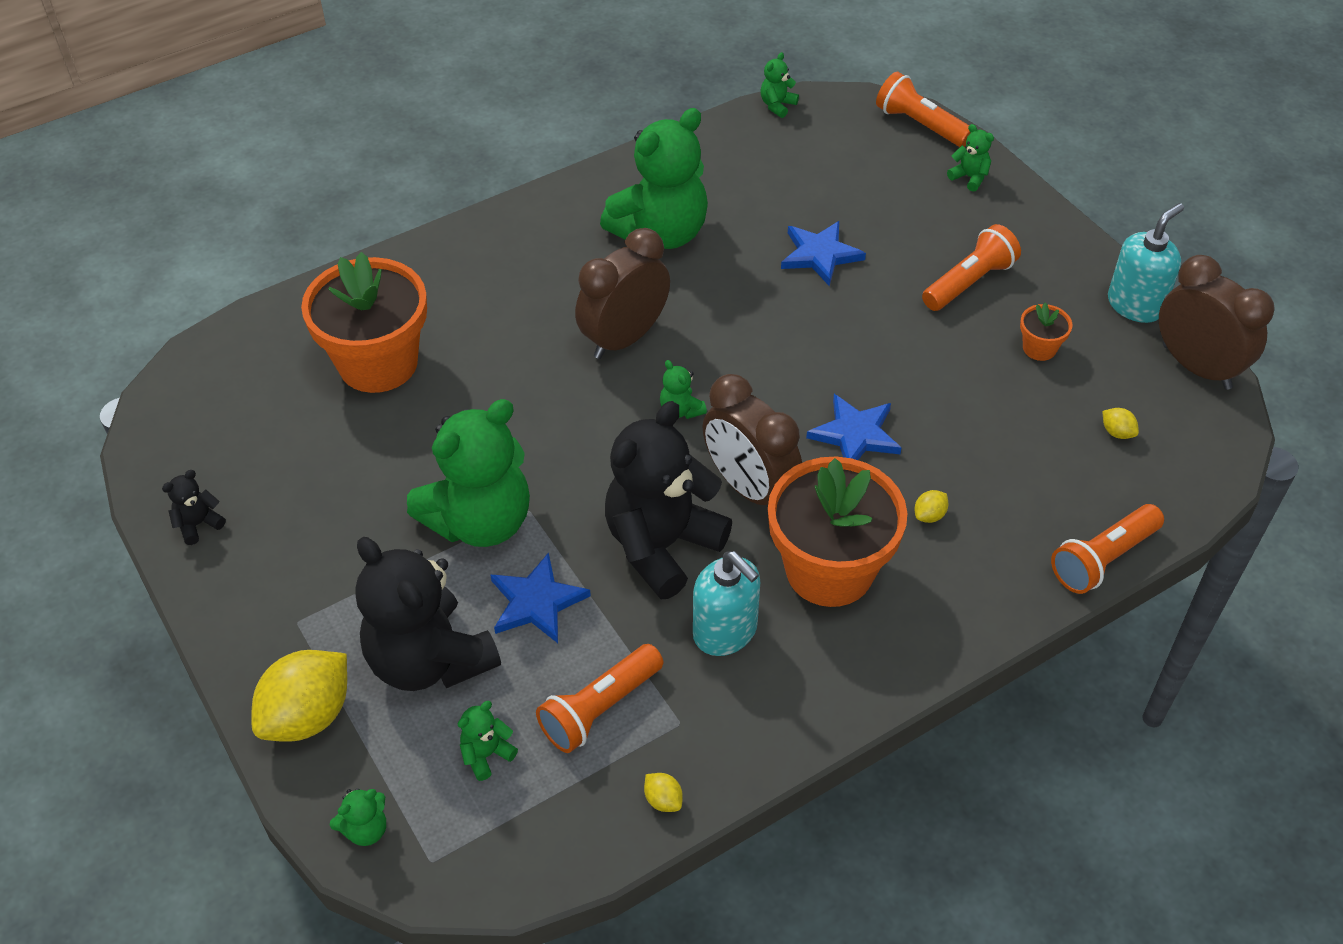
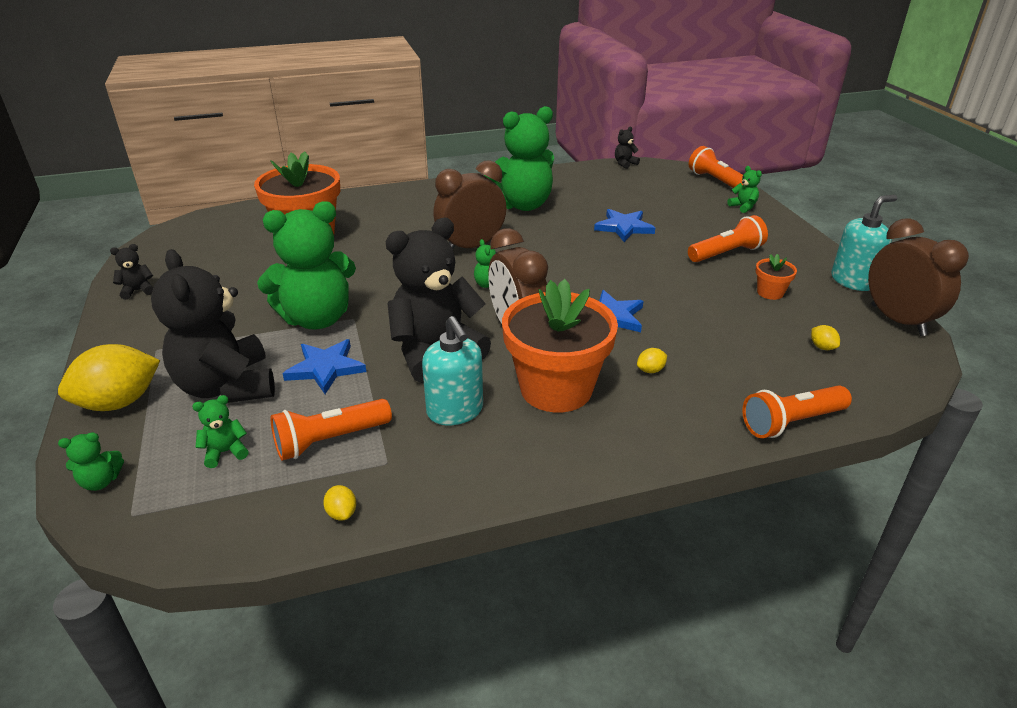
camera: 15 degrees right, 15 degrees down
(777, 105) = (625, 164): green teddy bear -> black teddy bear

